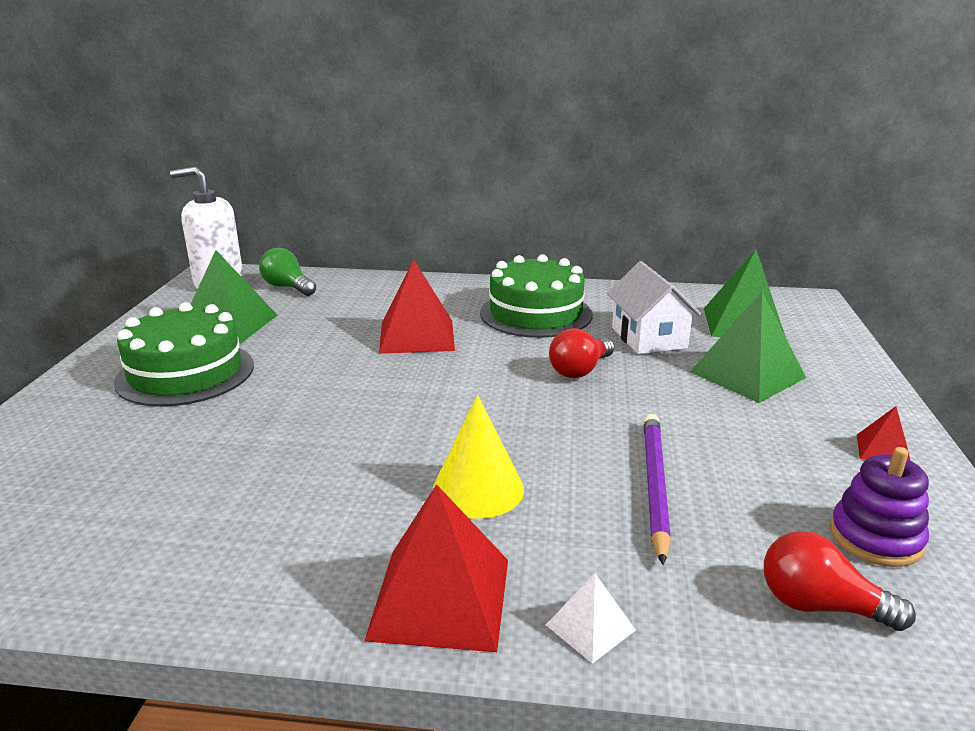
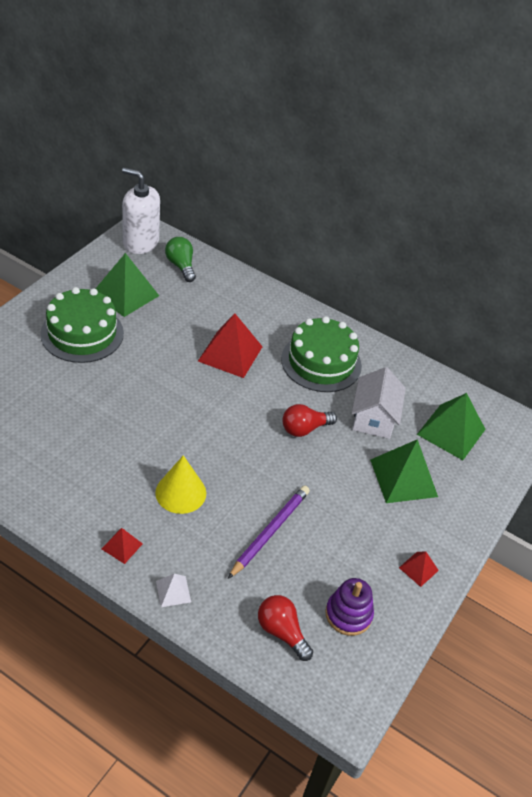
camera: 20 degrees right, 20 degrees up
(441, 597) = (122, 546): red pyramid -> red pyramid, size x0.49

